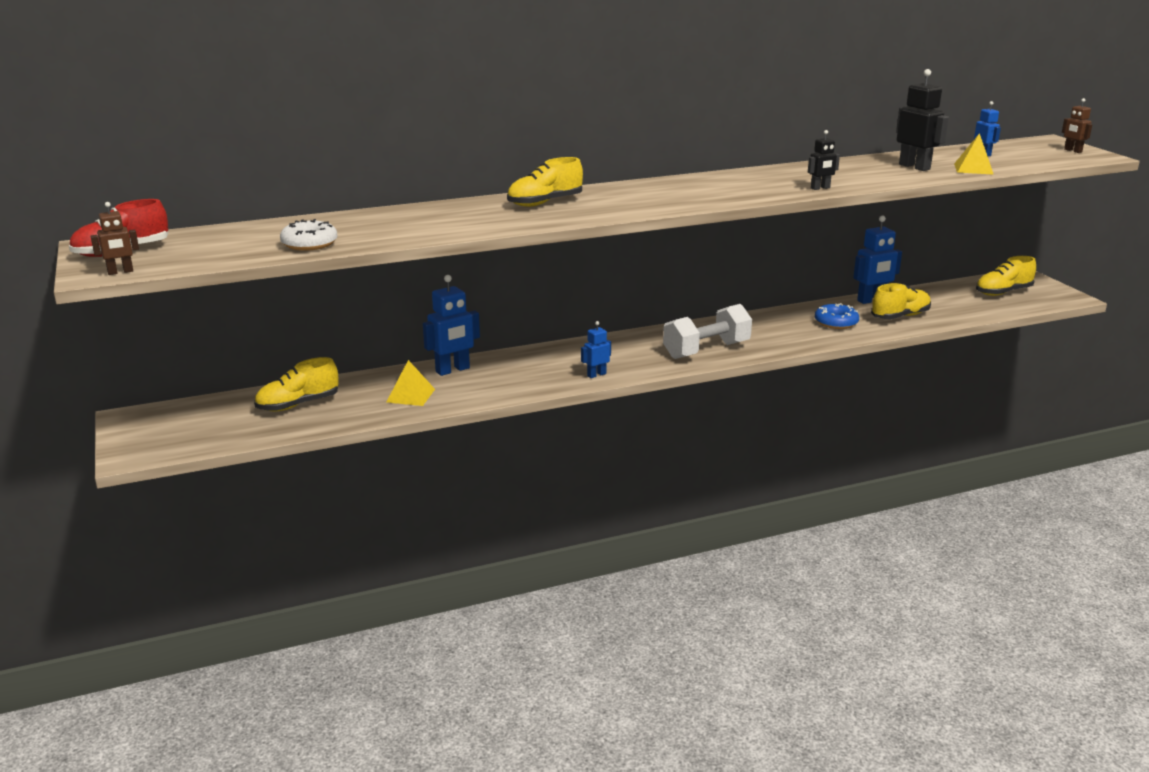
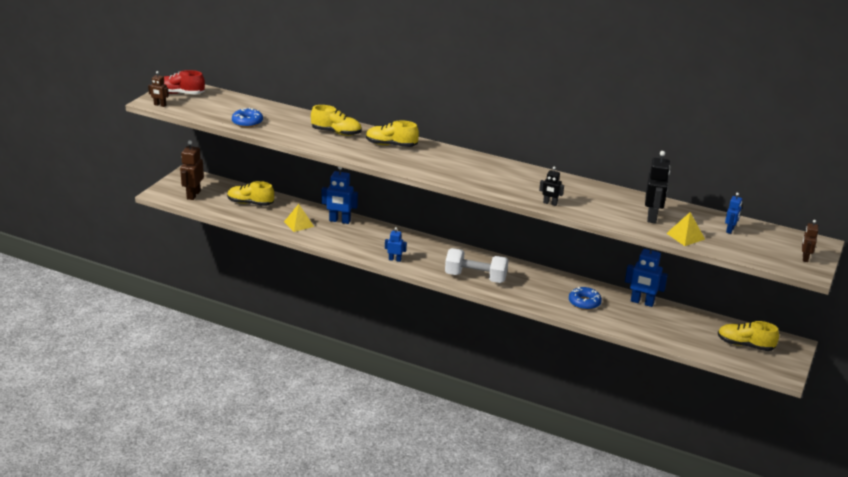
camera: 45 degrees right, 5 degrees up
(192, 433) = (193, 195): none -> brown robot
(309, 244) = (247, 122): white donut -> blue donut
(900, 316) = (633, 320): yellow shoe -> yellow shoe (336, 132)

